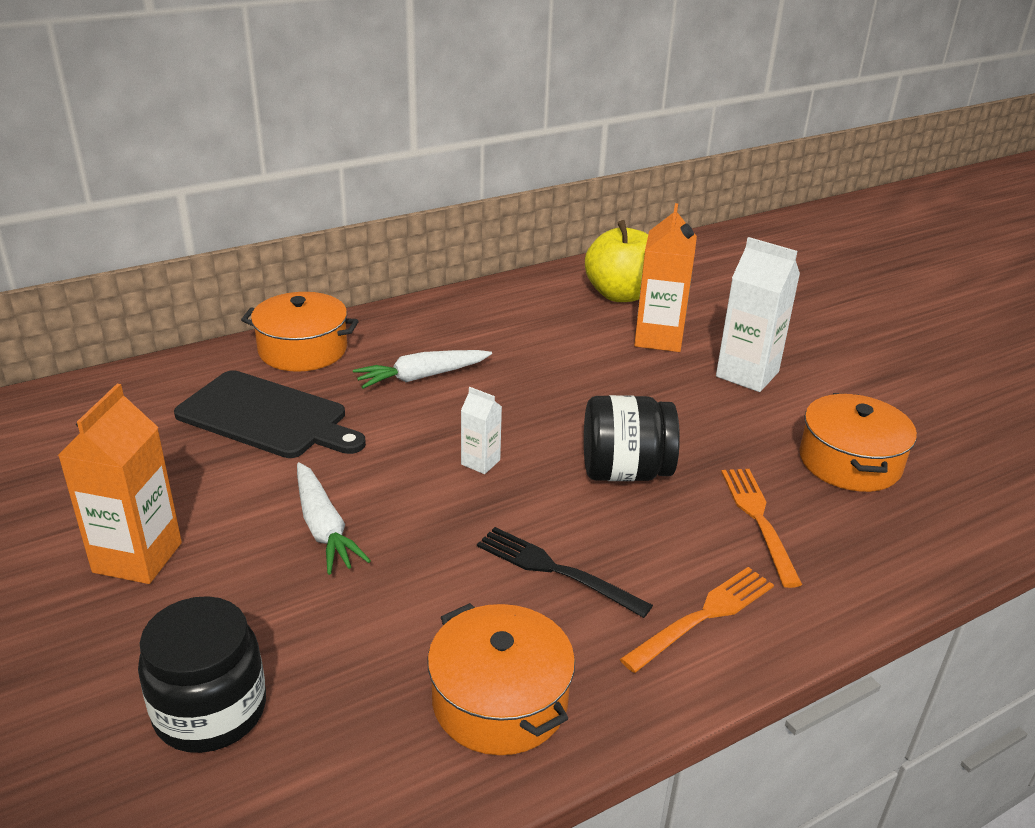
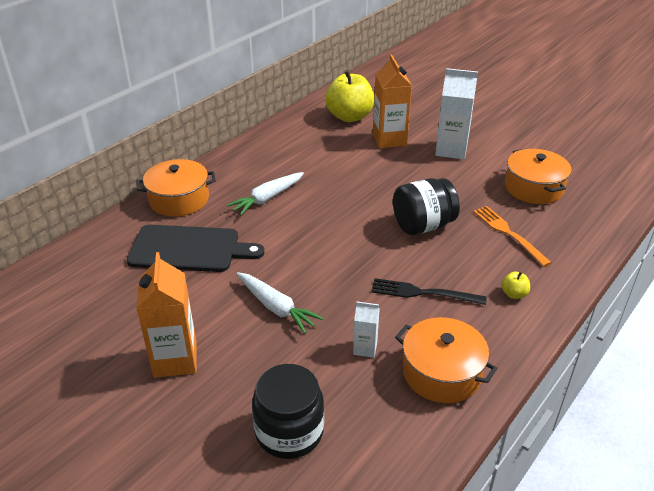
camera: 20 degrees left, 5 degrees up
(480, 462) = (339, 242): white carton -> white carton (365, 348)
(704, 615) = (514, 294): orange fork -> yellow apple

